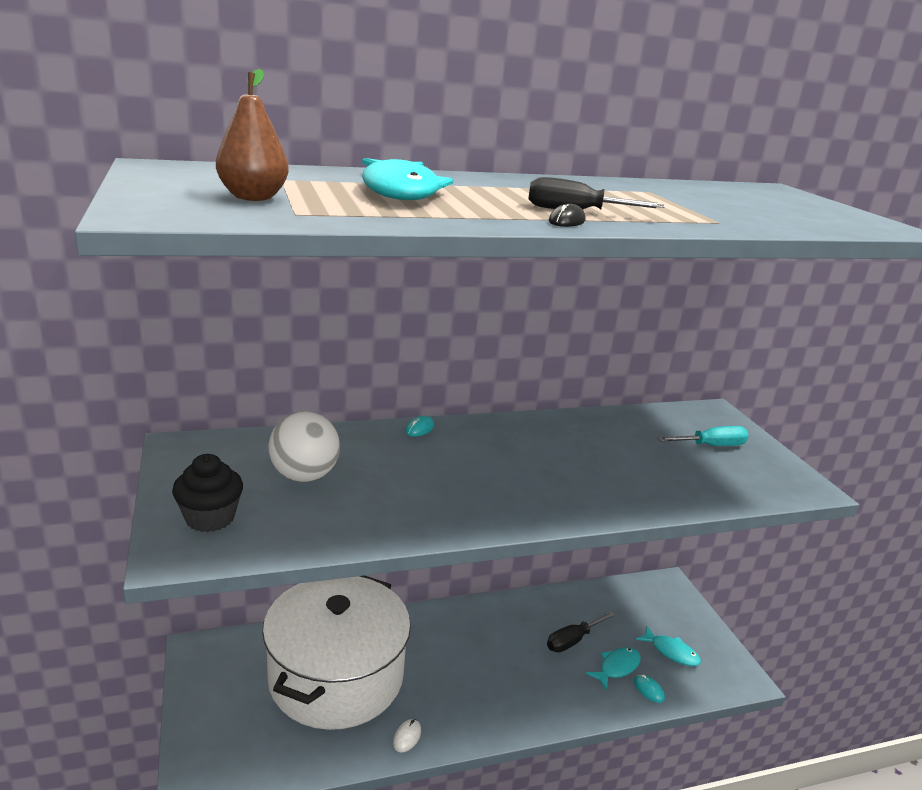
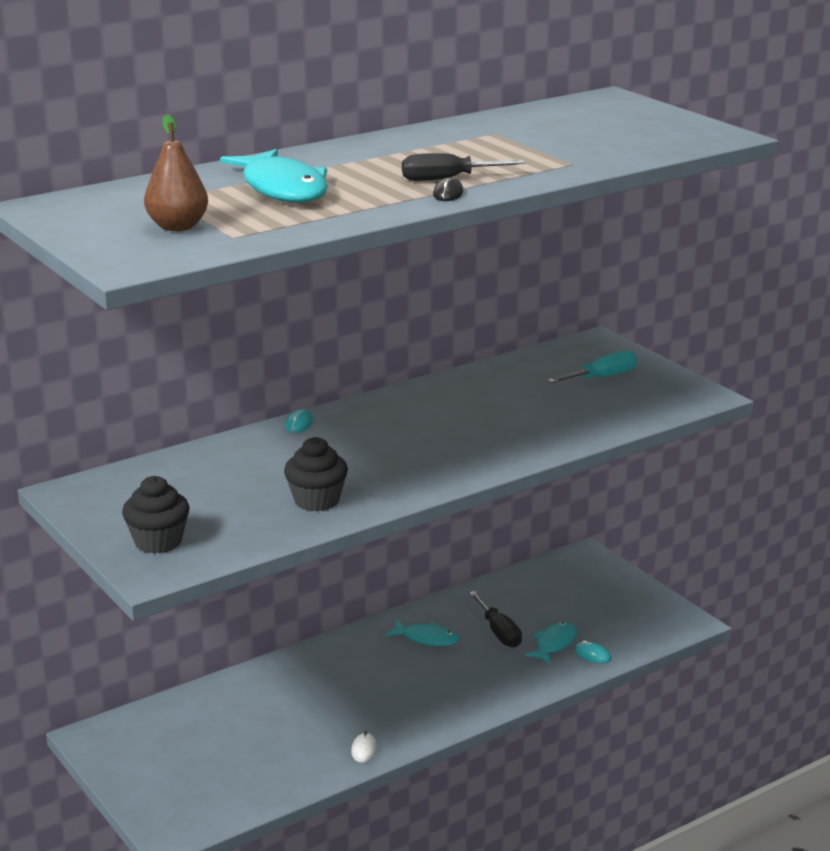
camera: 15 degrees left, 0 degrees up
(304, 476) = (216, 490): white ball -> none
(336, 677) = (261, 722): white pot -> none
(385, 510) = (316, 501): none -> black cupcake
(572, 640) = (499, 632): black screwdriver -> black screwdriver turned 60 degrees counterclockwise
(671, 652) = (606, 617): turquoise fish -> turquoise fish (427, 638)

